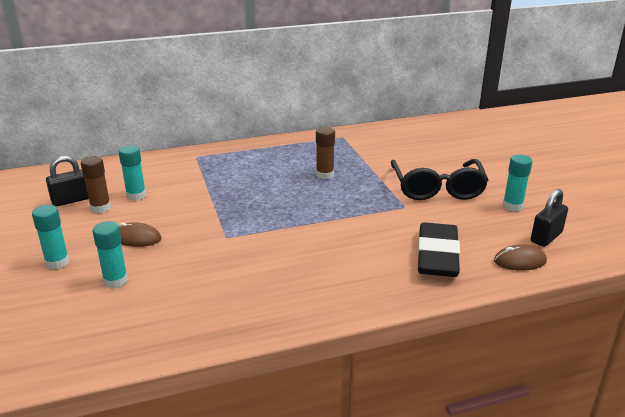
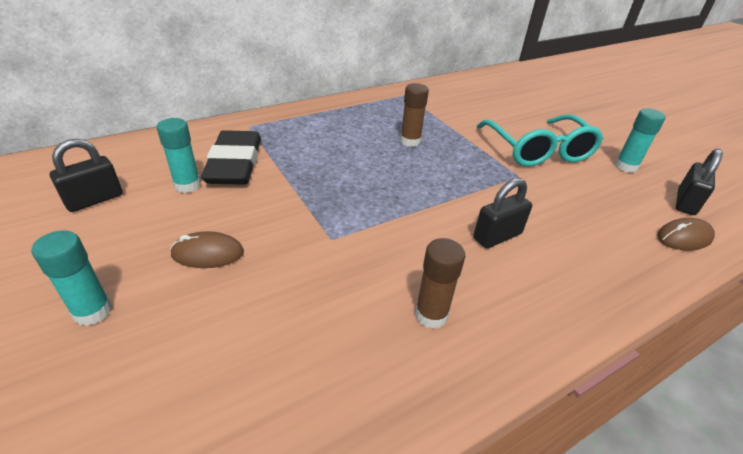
camera: 15 degrees left, 10 degrees up
(100, 208) = (141, 208): brown glue stick -> brown glue stick (431, 315)
(116, 281) = (197, 335): turquoise glue stick -> none
(355, 246) = (497, 236): none -> black padlock
(437, 188) = (538, 150): black glasses -> turquoise glasses
(437, 255) = (595, 239): black eraser -> black eraser (235, 163)

